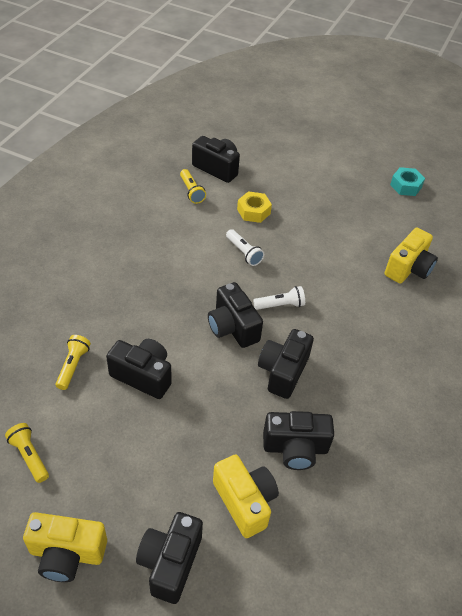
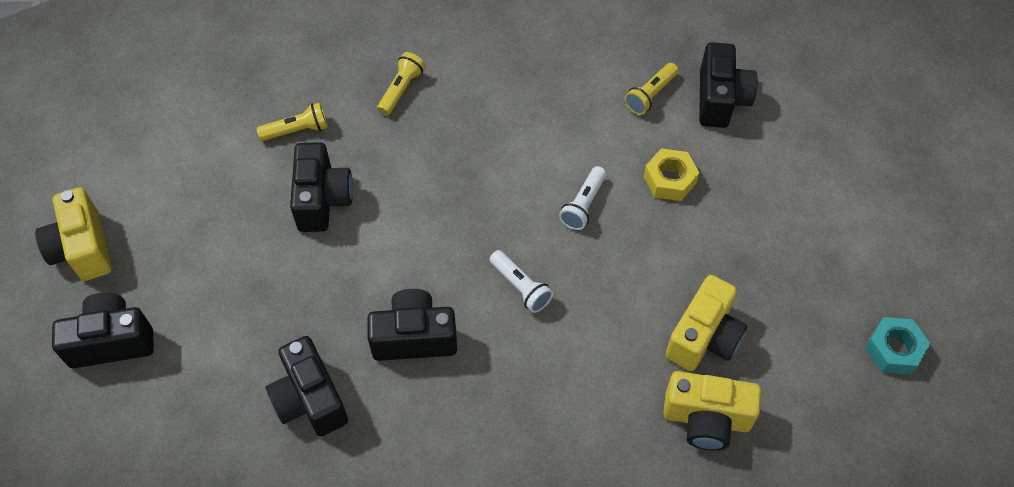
camera: 65 degrees right, 10 degrees up
(29, 456) = (170, 158): yellow flashlight -> yellow flashlight (401, 89)
(232, 327) = (449, 252): black camera -> none
(245, 502) = (214, 378): yellow camera -> yellow camera (704, 337)

